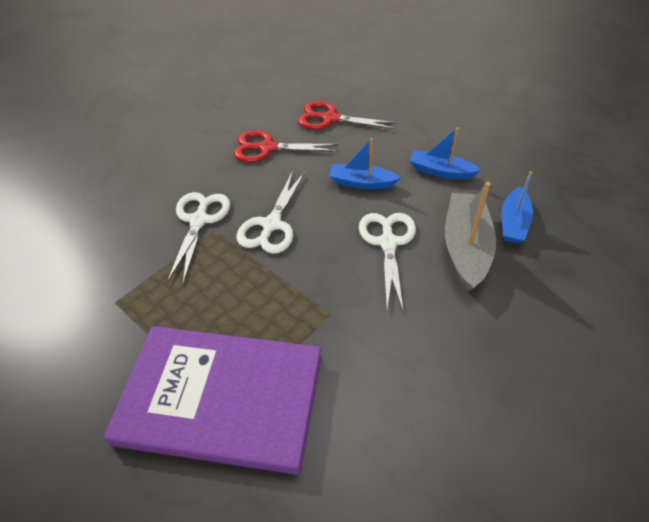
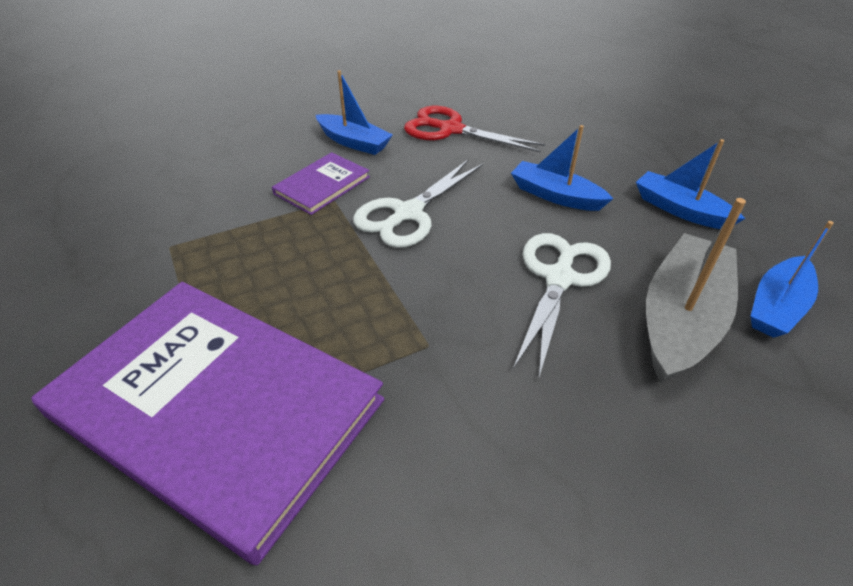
camera: 20 degrees right, 5 degrees down
(199, 220) = (322, 185): white scissors -> purple book
(202, 178) = (354, 142): none -> blue boat
(330, 119) = (548, 116): red scissors -> none

